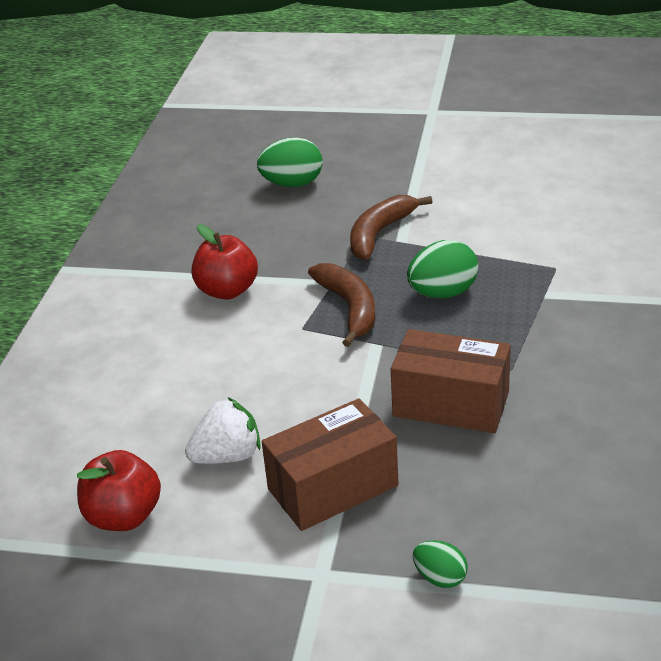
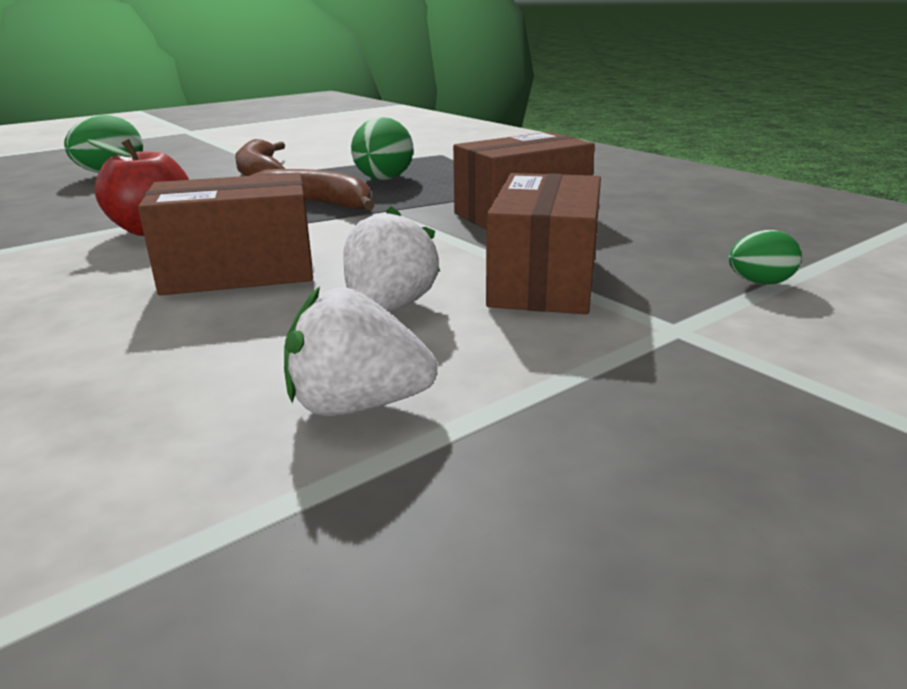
camera: 50 degrees left, 10 degrees down
(124, 516) = (357, 405): red apple -> white strawberry
(210, 372) = (239, 272): none -> brown box

